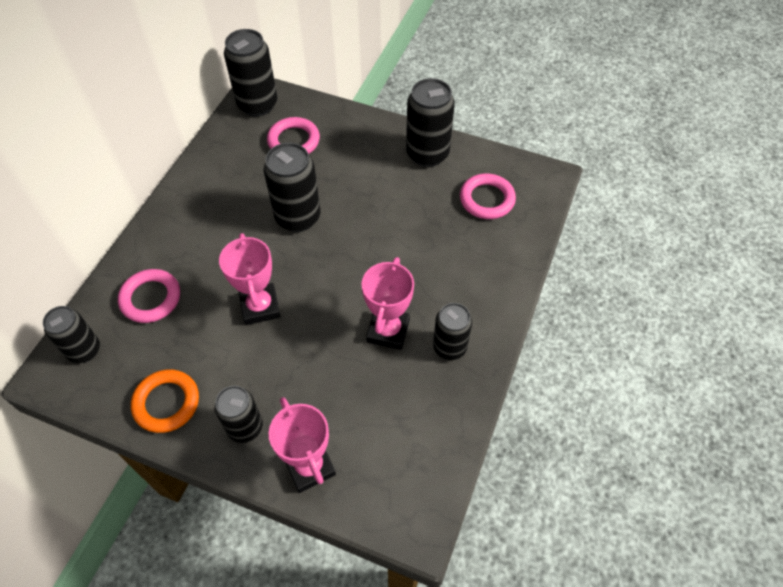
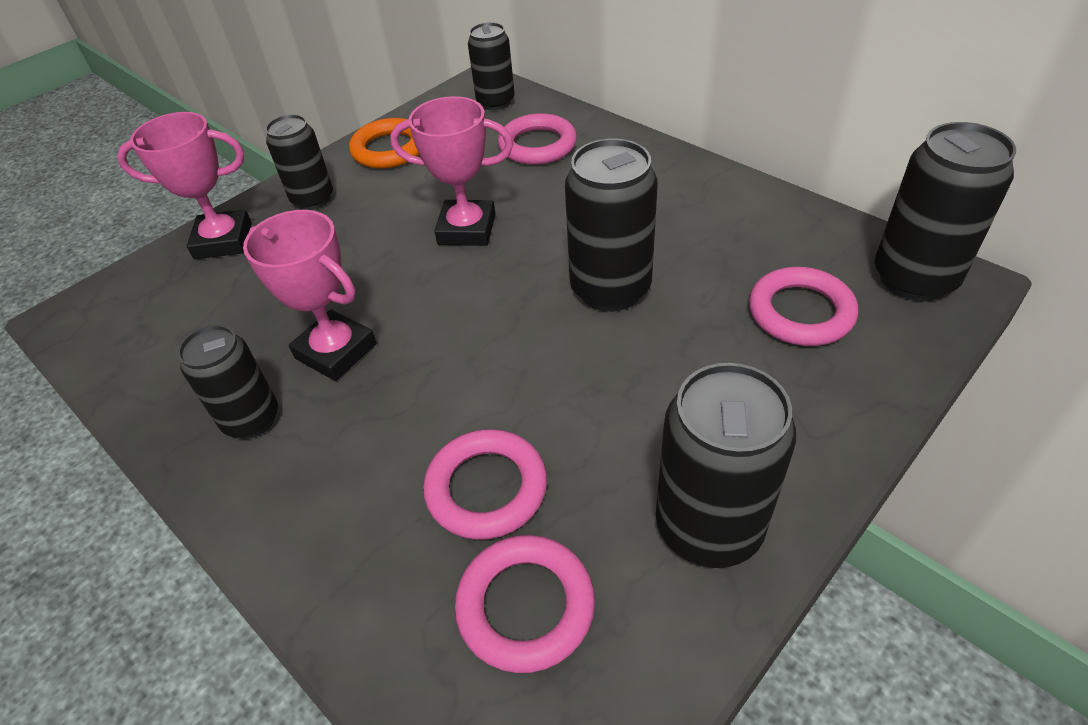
camera: 115 degrees right, 10 degrees down
(443, 229) = (486, 488): none -> pink ring

